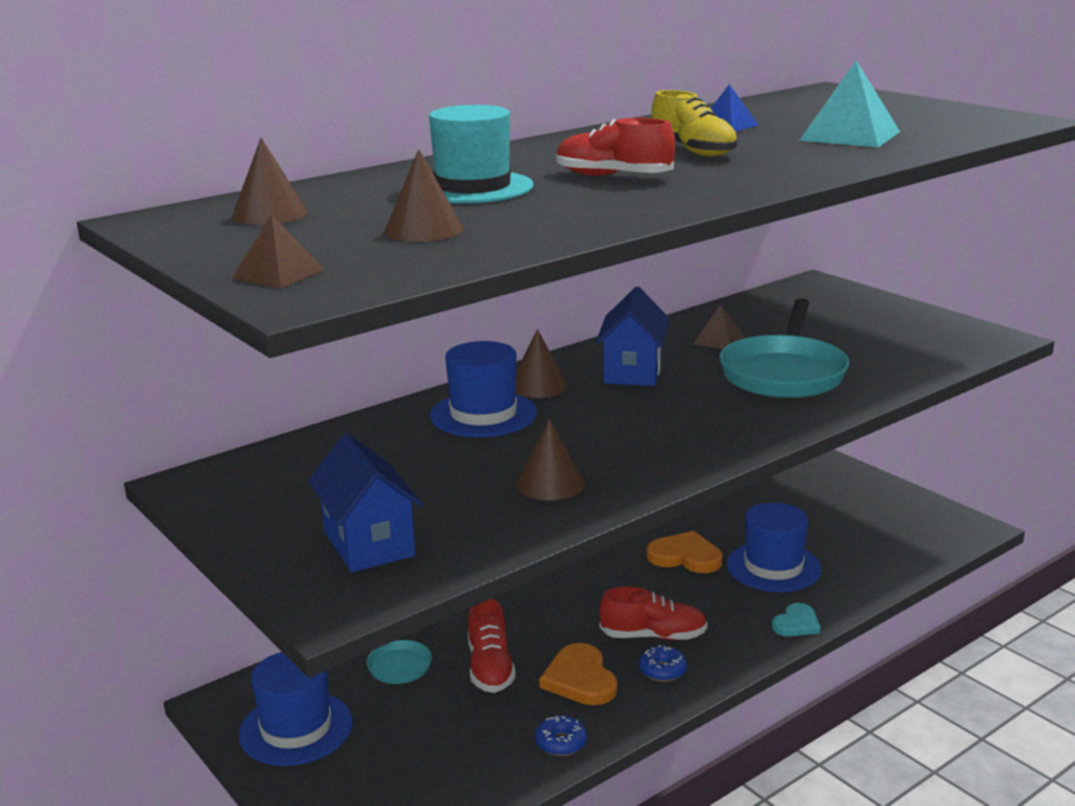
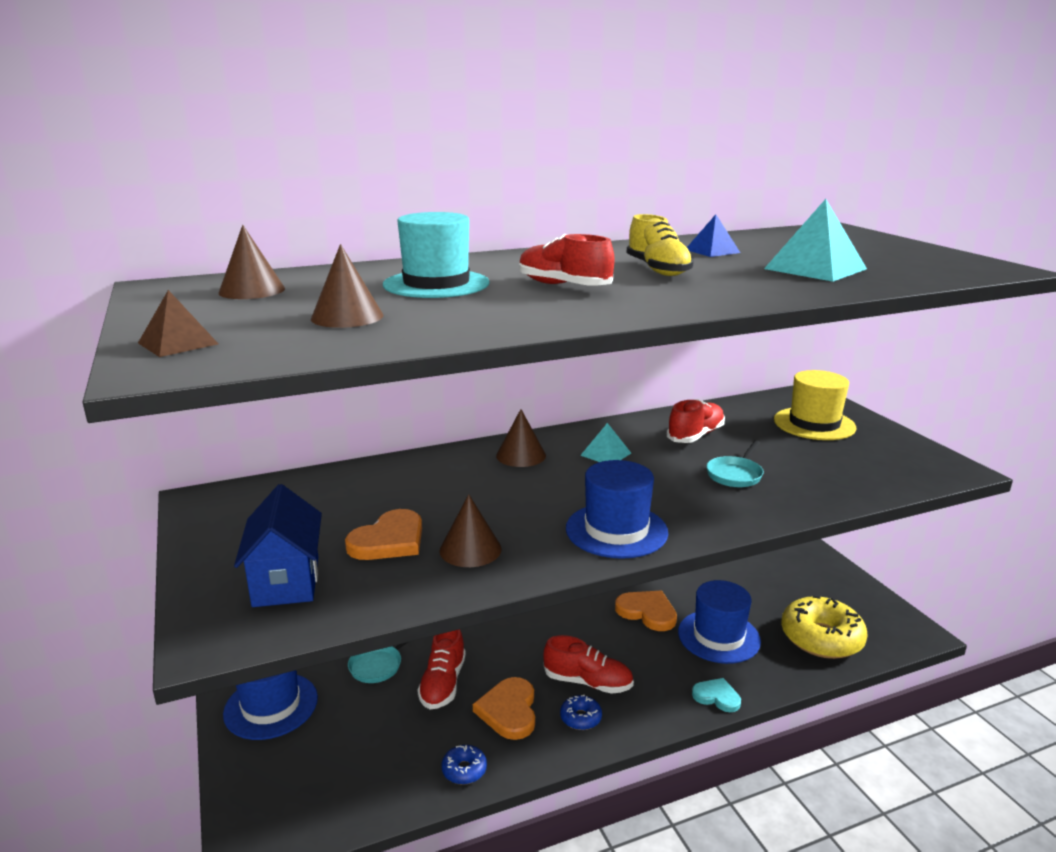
camera: 15 degrees right, 0 degrees up
(453, 488) = (389, 540): none -> orange heart
(483, 414) = (460, 475): blue hat -> blue hat (616, 530)
(633, 371) = (605, 454): blue house -> turquoise pyramid
(719, 340) = (695, 435): brown pyramid -> red shoe
(783, 373) = (735, 474): turquoise pan -> turquoise pan, size x0.49
(796, 623) = (716, 696): turquoise heart -> turquoise heart turned 120 degrees counterclockwise
(837, 312) = (814, 424): none -> yellow hat
(880, 549) = (821, 638): none -> yellow donut

